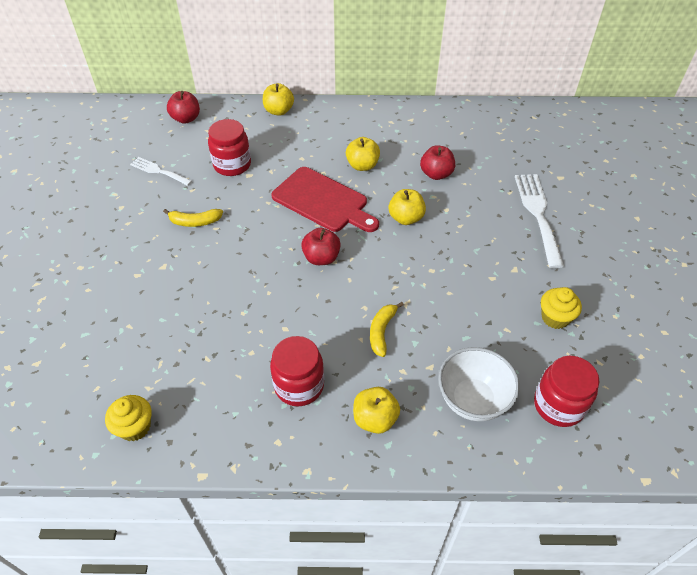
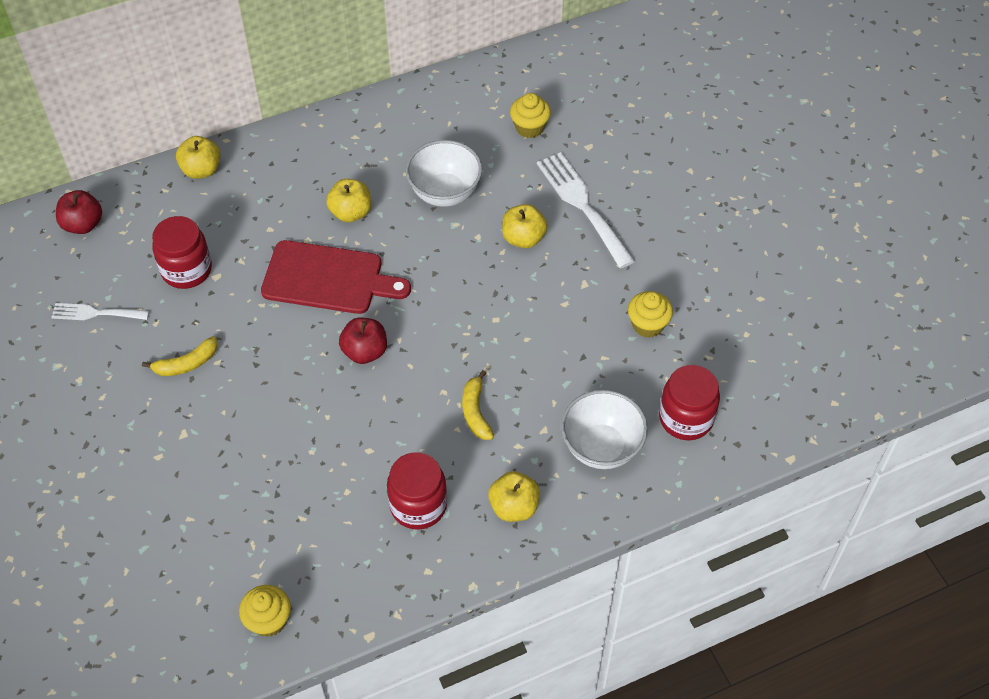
camera: 25 degrees left, 5 degrees up
(406, 218) = (437, 265): yellow apple -> yellow apple (523, 238)
(436, 174) = (445, 193): red apple -> white bowl
(520, 152) = (529, 127): none -> yellow cupcake

